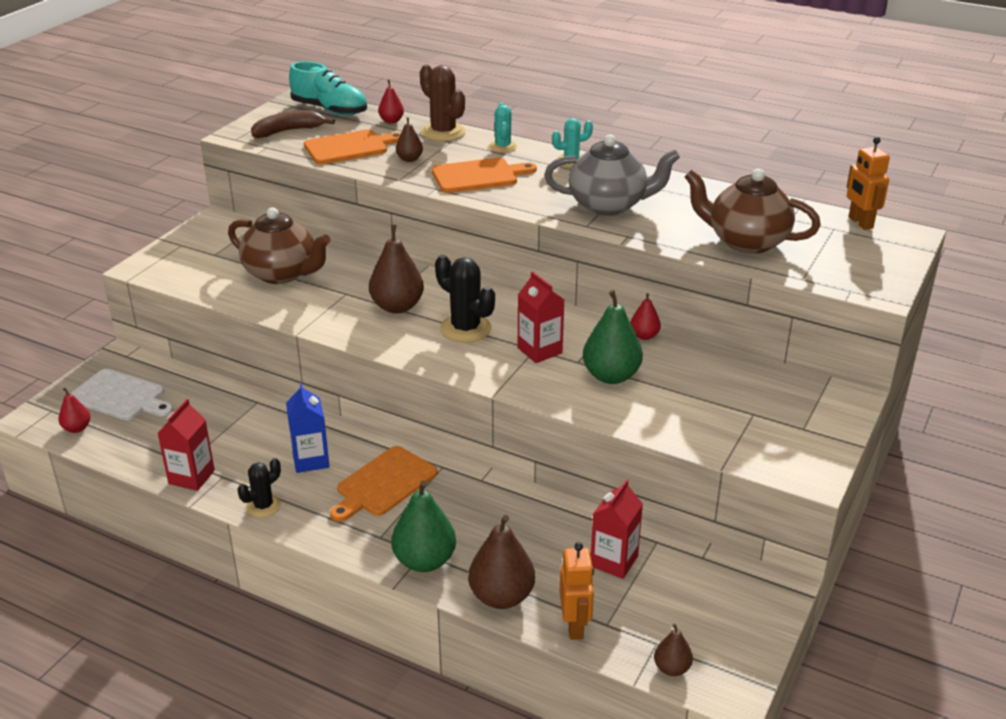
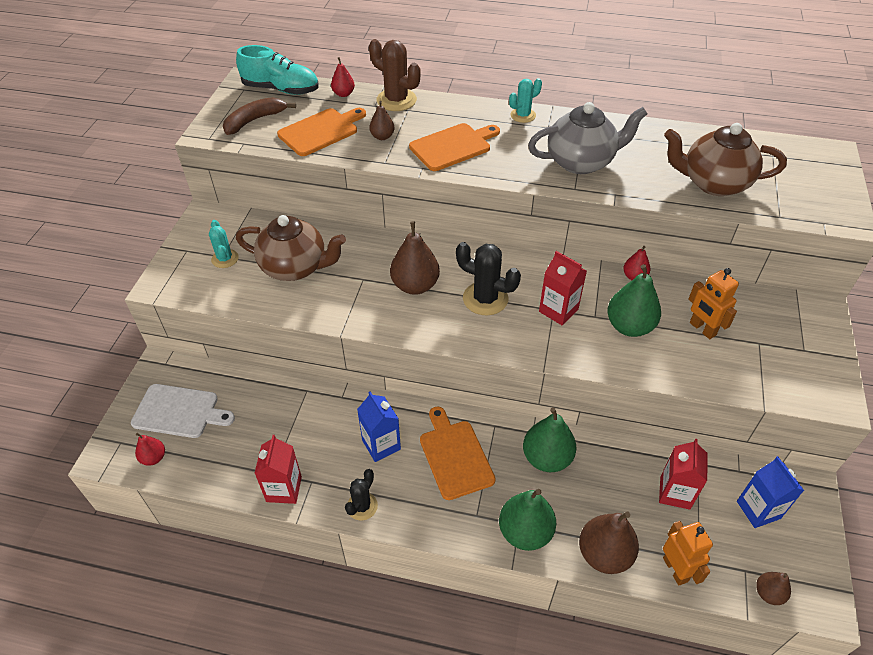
camera: 15 degrees left, 15 degrees up
(384, 484) = (455, 456): orange cutting board -> orange cutting board turned 135 degrees clockwise
(484, 504) = (547, 458): none -> green pear
(503, 146) = (456, 108): turquoise cactus -> turquoise cactus (225, 259)
(704, 595) = (758, 510): none -> blue carton
(860, 223) = (789, 145): orange robot -> orange robot (702, 329)

